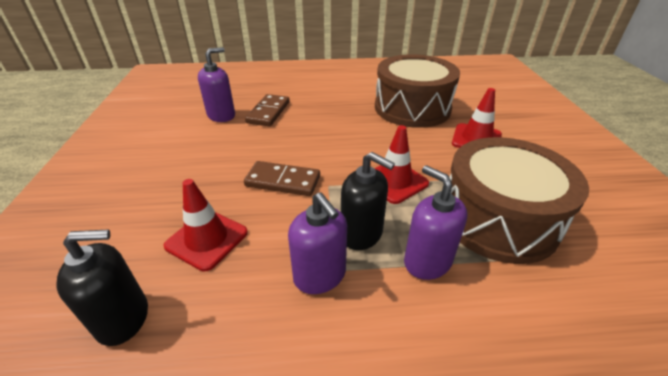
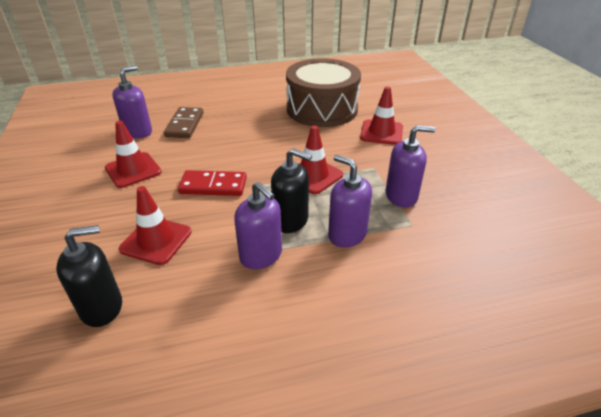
camera: 10 degrees left, 0 degrees up
(205, 155) = (133, 170): none -> red traffic cone
(283, 181) = (213, 186): brown domino -> red domino
(498, 219) = (401, 196): brown drum -> purple soap dispenser

